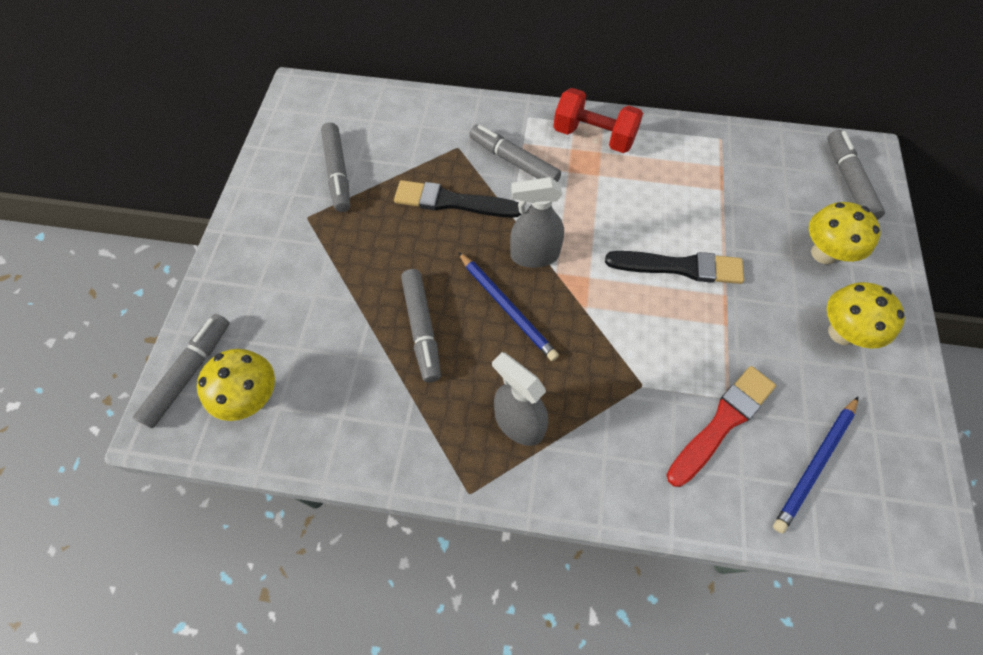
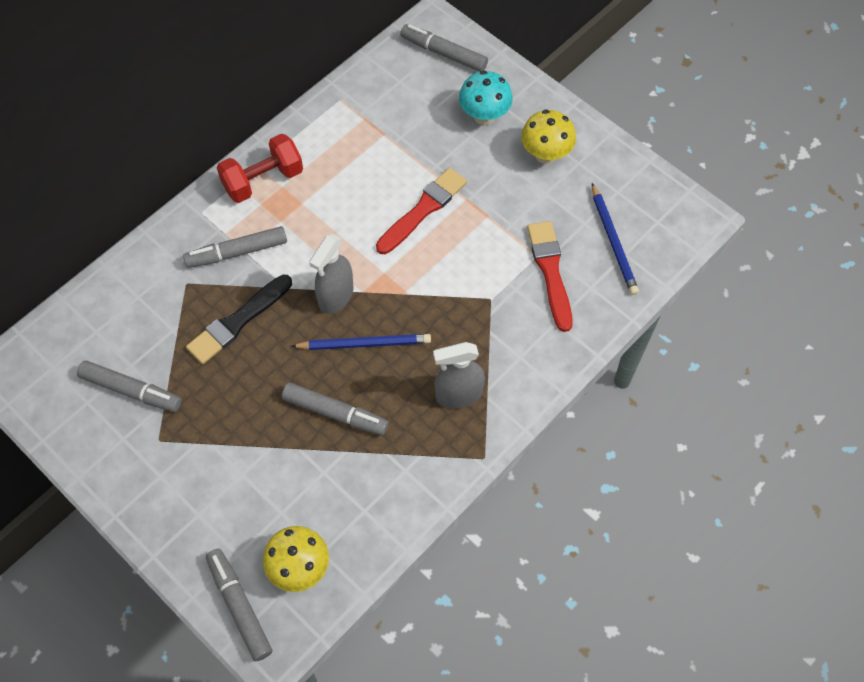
camera: 55 degrees left, 0 degrees up
(679, 267) = (423, 210): black brush -> red brush
(823, 253) = (484, 116): yellow mushroom -> turquoise mushroom

